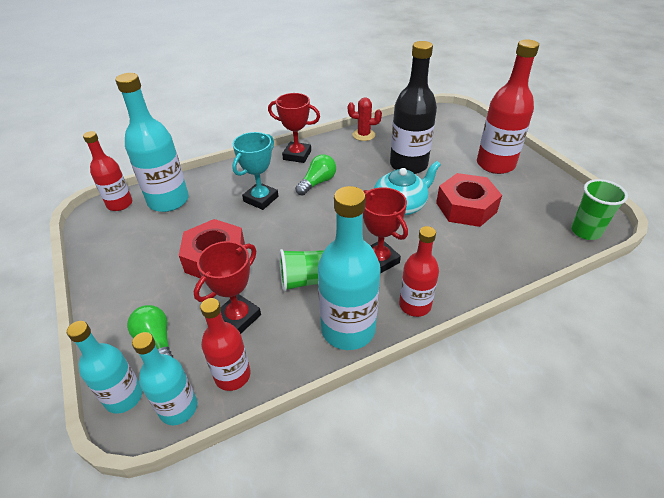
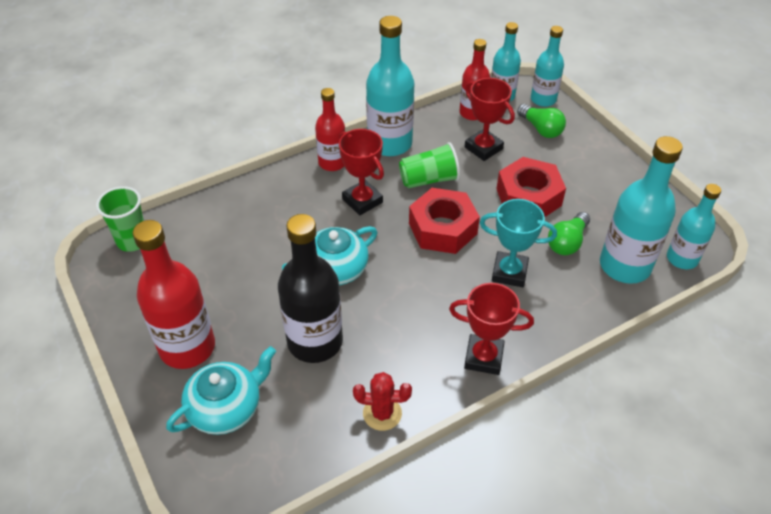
camera: 175 degrees right, 5 degrees up
(120, 204) = (682, 258): red bottle -> turquoise bottle
(238, 317) = (483, 148): red trophy -> red trophy turned 75 degrees counterclockwise
(261, 199) = (509, 272): turquoise trophy -> turquoise trophy turned 75 degrees clockwise
(317, 183) = (442, 302): green light bulb -> green light bulb (567, 242)
(457, 139) = (226, 407): none -> turquoise teapot
(466, 207) = (255, 269): red nut -> red nut (443, 228)

